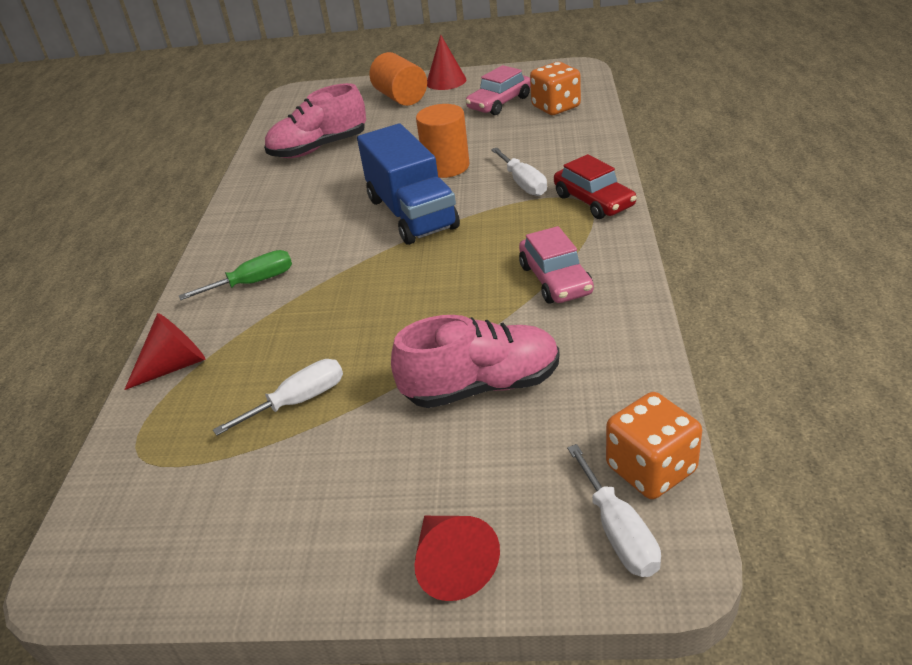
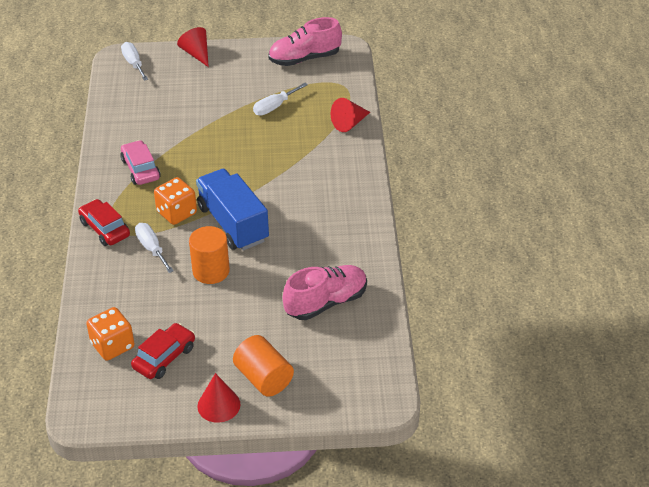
camera: 170 degrees right, 5 degrees up
(253, 282) = (327, 172): green screwdriver -> none
(482, 386) = (184, 113): pink shoe -> pink shoe (304, 59)
(499, 103) = (164, 357): pink car -> red car
(651, 469) = (115, 82): orange dice -> orange dice (177, 213)

